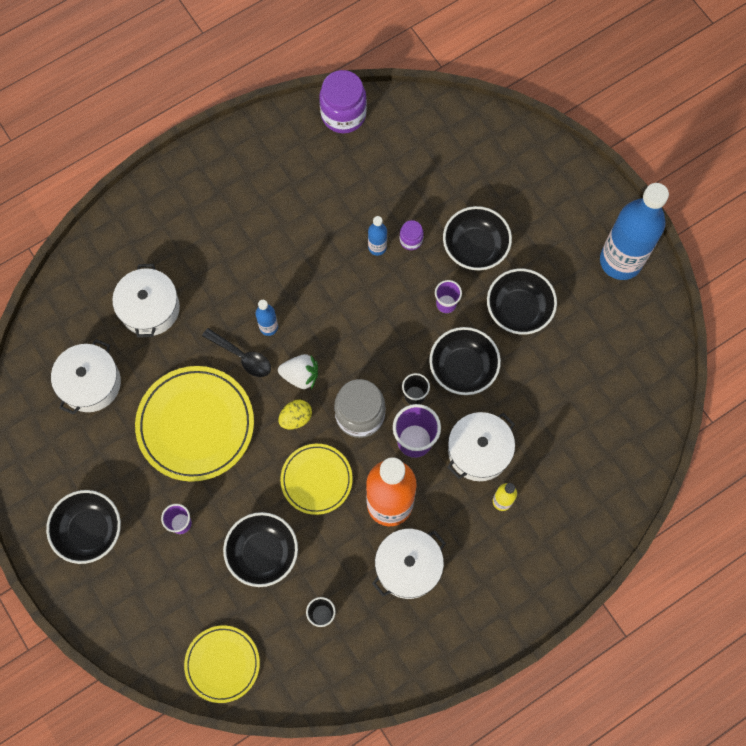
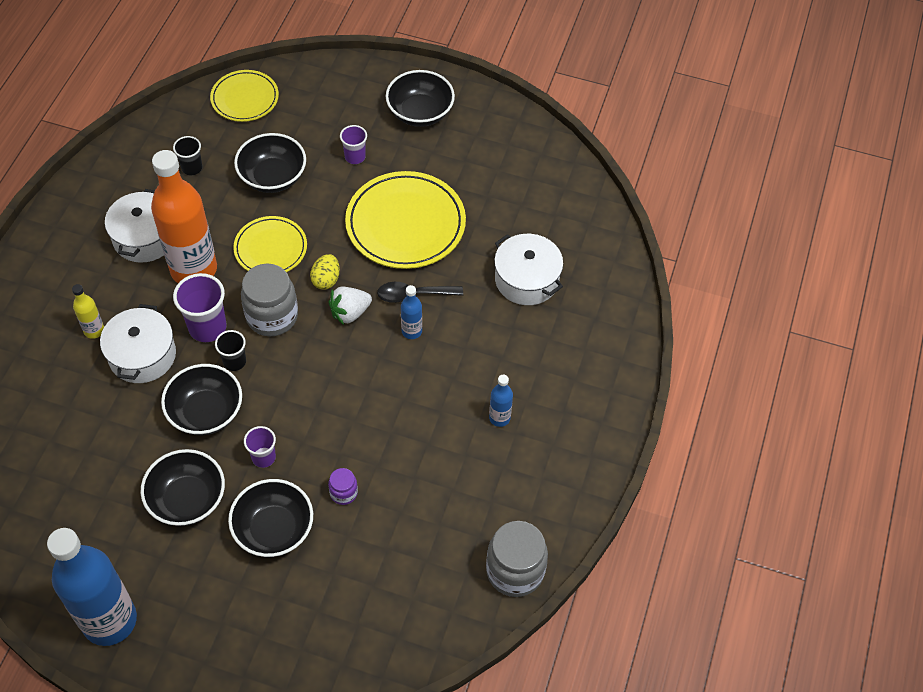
camera: 140 degrees right, 15 degrees down
(90, 383) = (518, 199): white pot -> none
(343, 115) = (515, 571): purple jar -> grey jar
(377, 247) = (371, 464): blue bottle -> blue bottle (499, 418)

